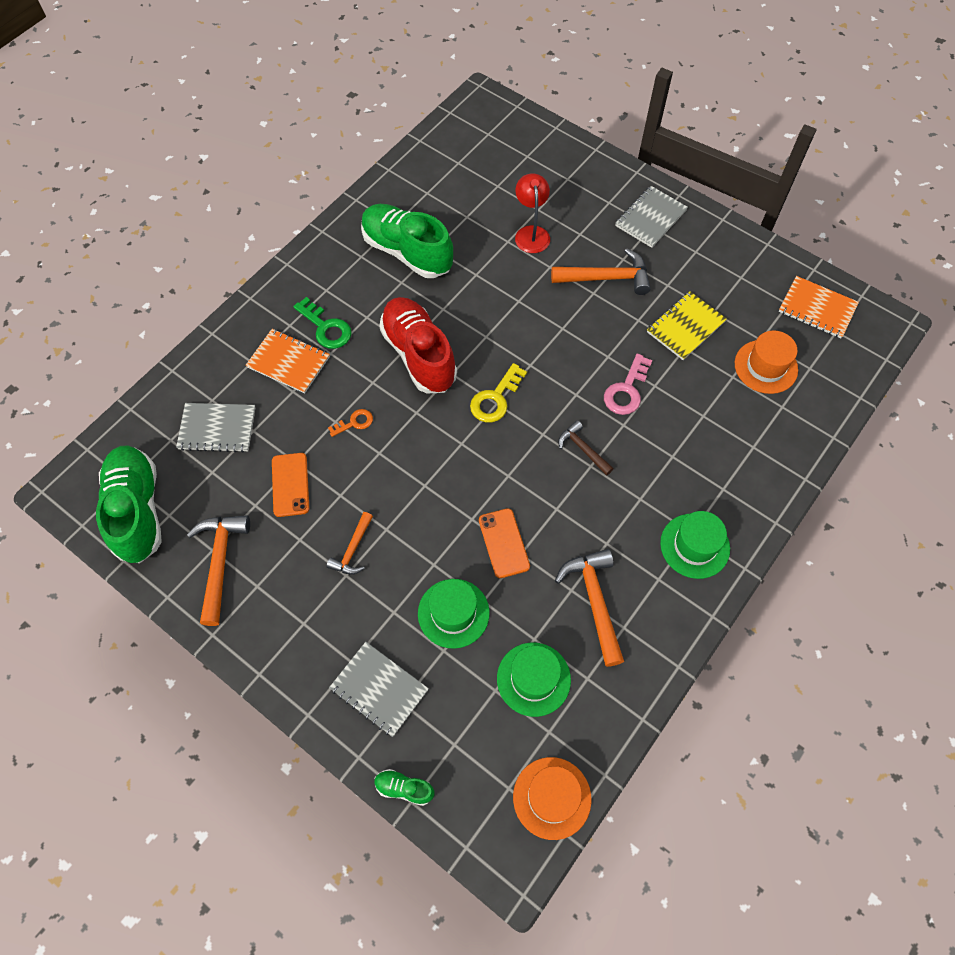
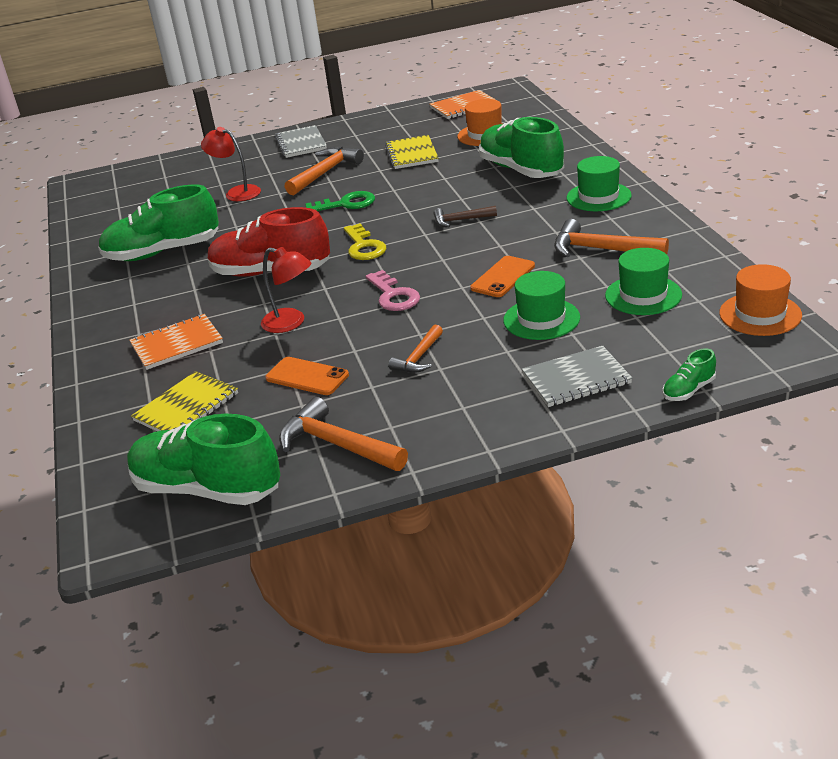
camera: 50 degrees left, 30 degrees down
(217, 428) = (186, 407): grey notebook -> yellow notebook
(326, 328) = (173, 313): green key -> green key (346, 204)
(352, 550) = (419, 357): orange hammer -> orange hammer turned 60 degrees clockwise
(354, 422) = (291, 323): orange key -> red lamp
(504, 543) = (503, 277): orange phone -> orange phone turned 75 degrees counterclockwise
(626, 390) = (433, 190): pink key -> pink key (394, 296)
(709, 444) = (521, 170): none -> green shoe

